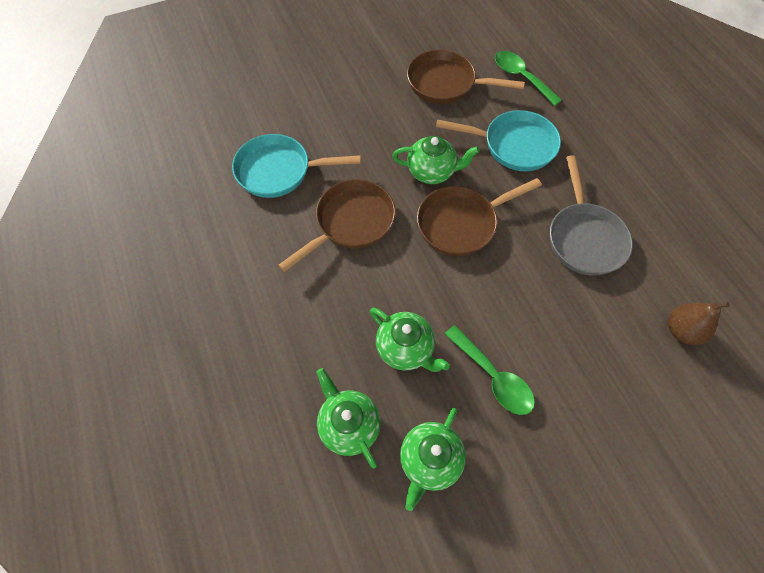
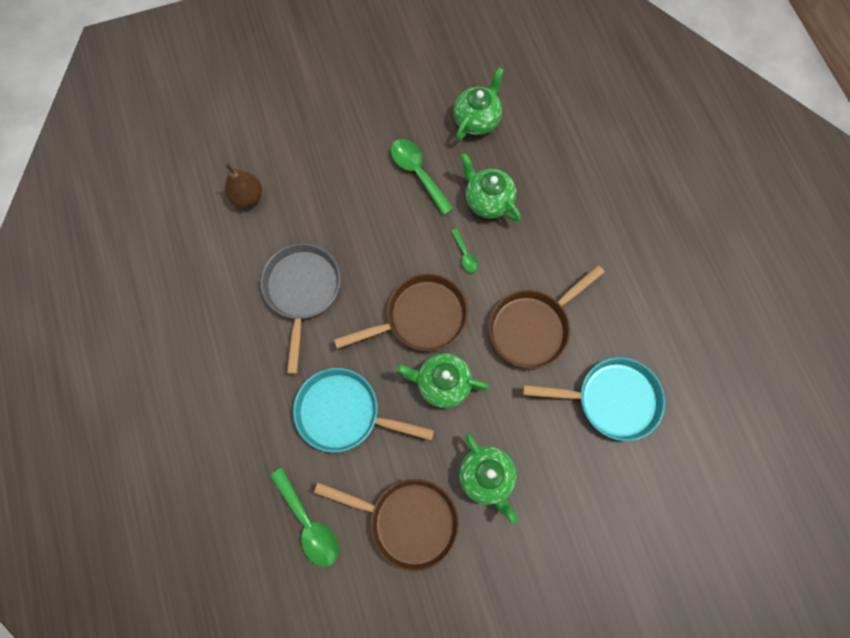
camera: 175 degrees left, 10 degrees up
(348, 425) = (537, 148): green teapot -> green teapot (486, 477)
(425, 286) = (465, 255): none -> green spoon

